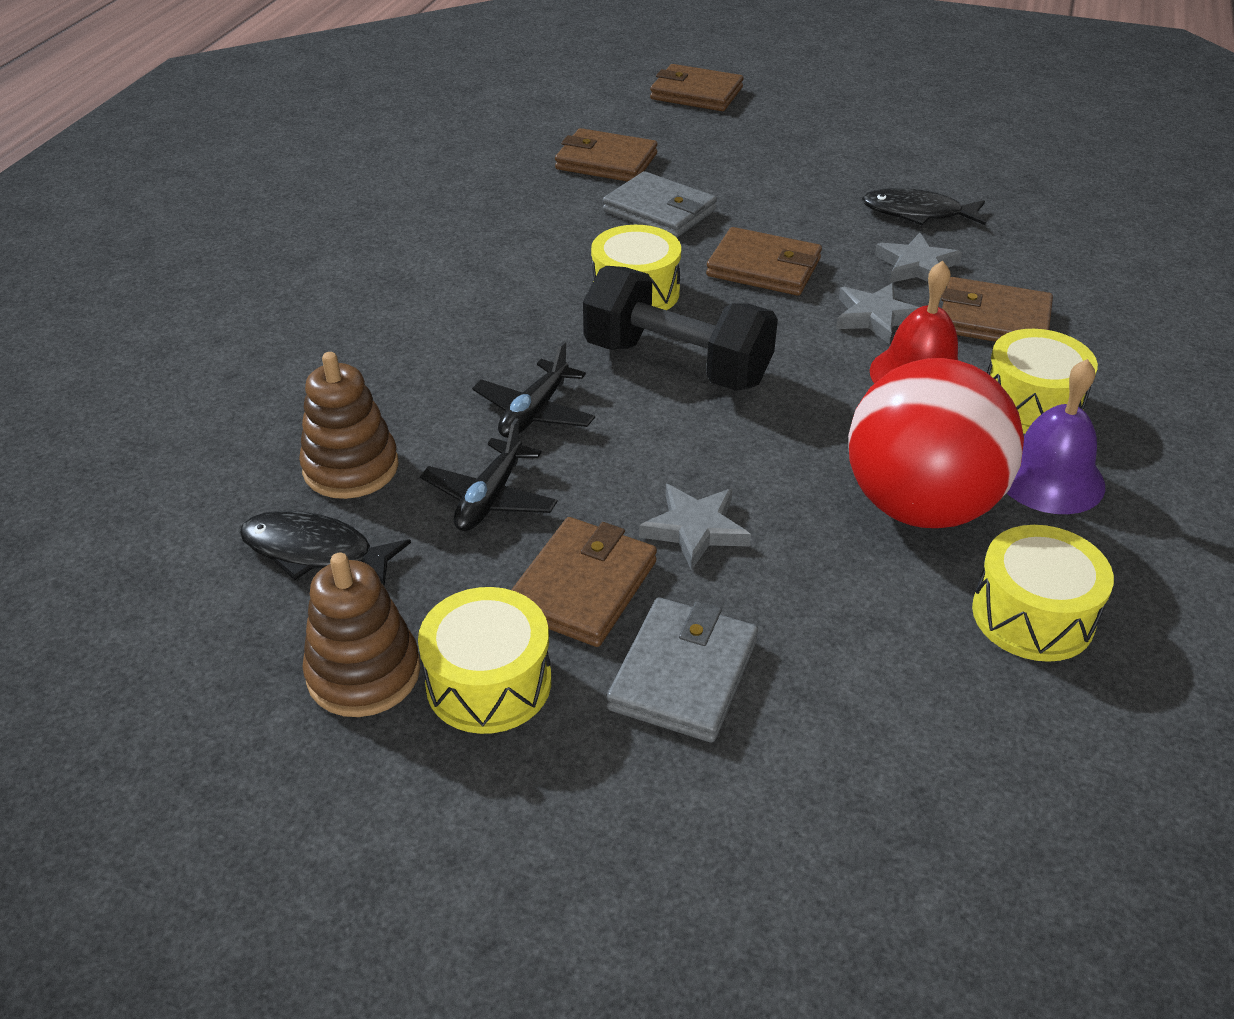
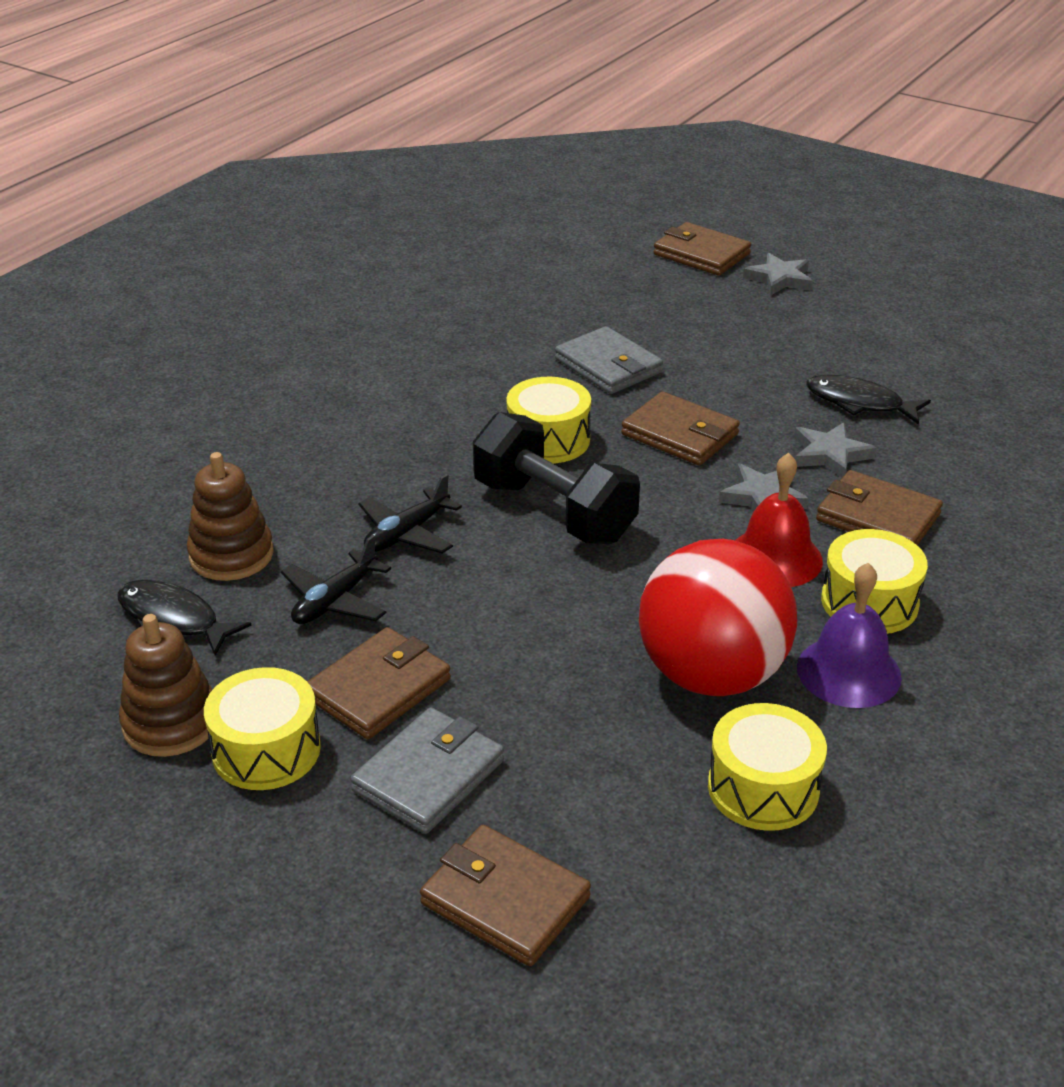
camera: 15 degrees right, 5 degrees down
(606, 162) = (581, 311): brown wallet -> brown wallet (505, 900)
(695, 529) = (498, 658): grey star -> grey star (779, 279)

